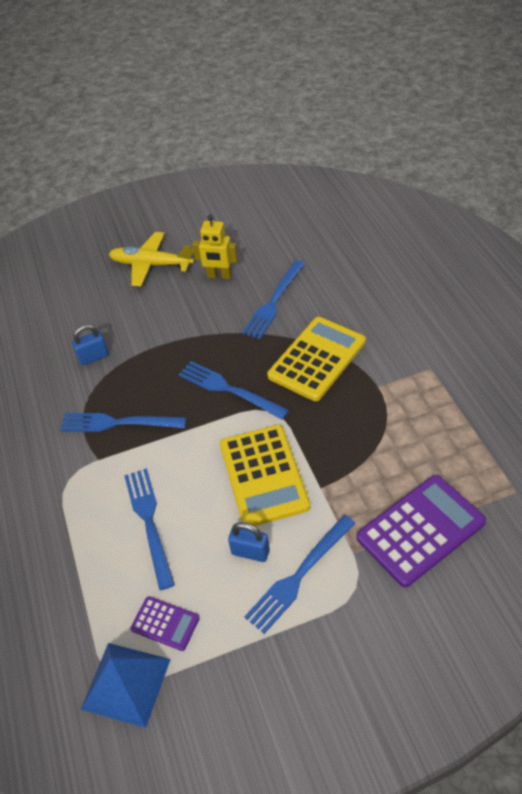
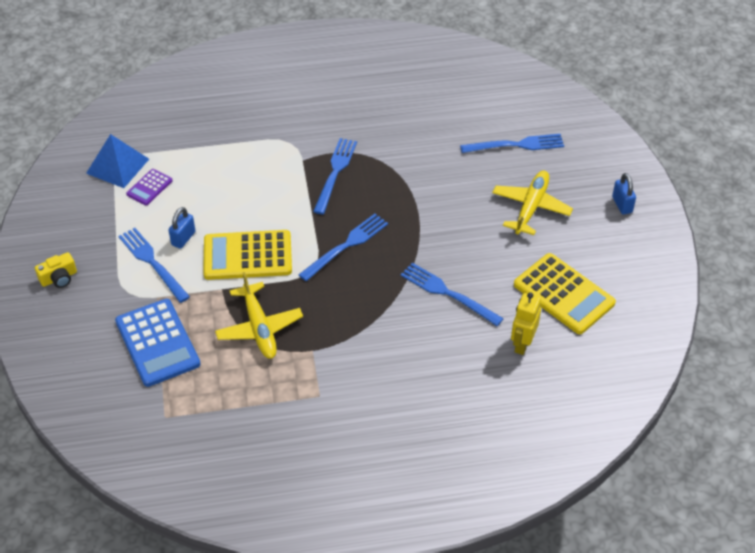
camera: 95 degrees right, 0 degrees up
(93, 357) = (416, 161): blue padlock -> blue padlock (622, 205)
(149, 521) = (234, 185): blue fork -> blue fork (517, 145)
(219, 276) = (499, 257): yellow robot -> yellow robot (522, 344)
(317, 359) = (361, 313): yellow calculator -> yellow calculator (563, 294)
(356, 689) = (59, 278): none -> yellow camera
(364, 438) = (259, 327): none -> yellow plane
(420, 530) = (157, 343): purple calculator -> blue calculator

